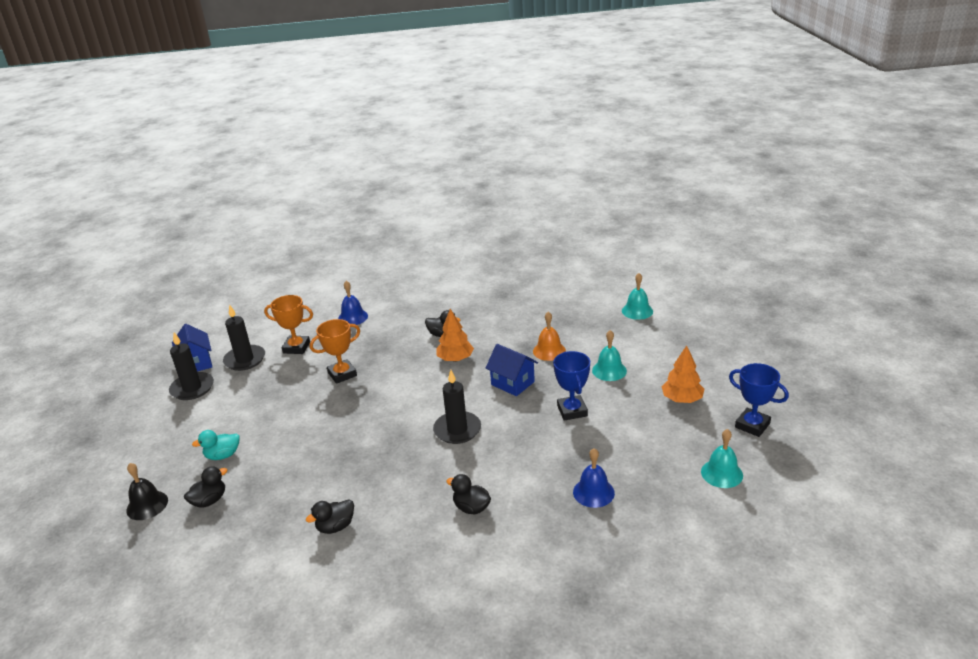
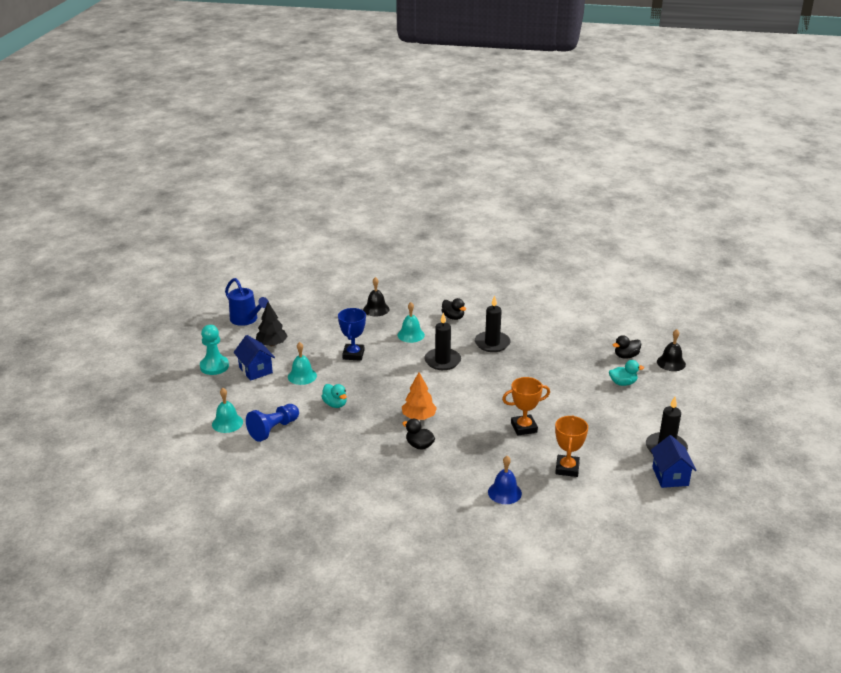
camera: 165 degrees left, 0 degrees up
(245, 360) = (619, 467): black candle -> black candle (492, 343)
(296, 347) = (567, 468): orange trophy -> orange trophy turned 75 degrees clockwise
(335, 526) = (539, 325): black duck -> none
(512, 383) = (383, 384): blue house -> blue house (255, 370)
(549, 351) = (335, 404): orange bell -> turquoise duck
(589, 316) = (273, 429): none -> blue pawn
(593, 492) = (376, 309): blue bell -> black bell
(682, 399) = (272, 344): orange tree -> black tree
(715, 357) = (214, 366): none -> turquoise pawn
(721, 473) = (294, 302): turquoise bell -> turquoise bell (411, 335)
(752, 425) = (246, 320): blue trophy -> blue watering can

